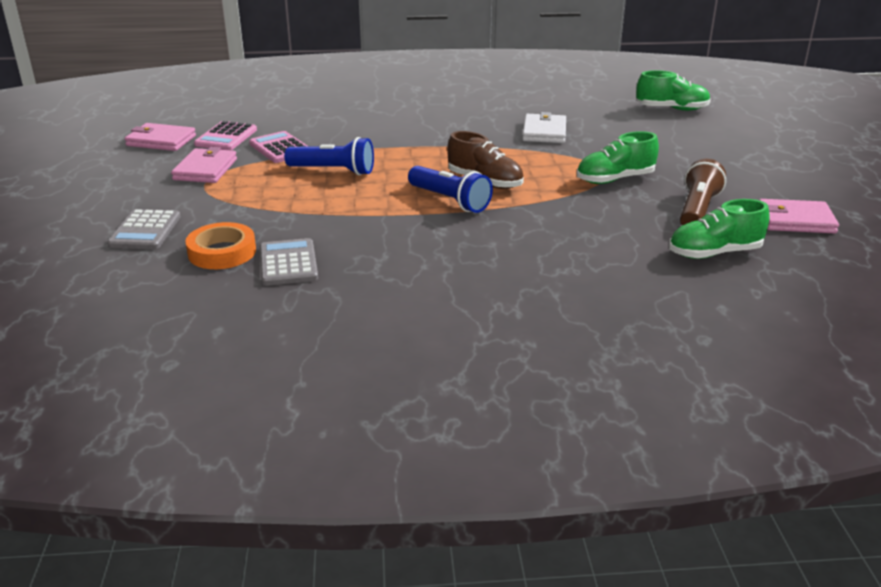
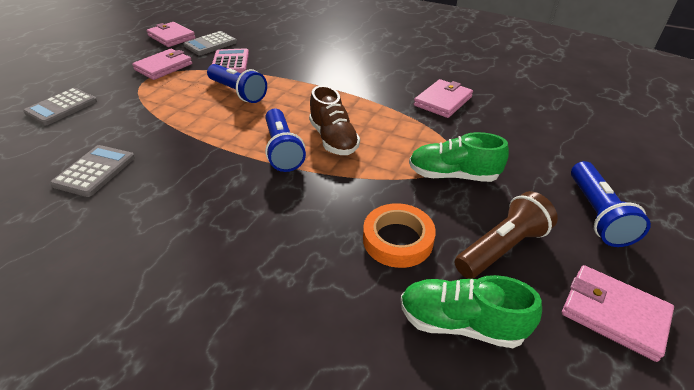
camera: 30 degrees right, 10 degrees up
(222, 252) = (73, 143): orange tape -> orange tape (397, 240)
(226, 137) = (210, 44): pink calculator -> grey calculator
(544, 132) = (442, 101): white wallet -> pink wallet
(671, 109) = (595, 108): green shoe -> none
(738, 175) = (597, 214): none -> blue flashlight

